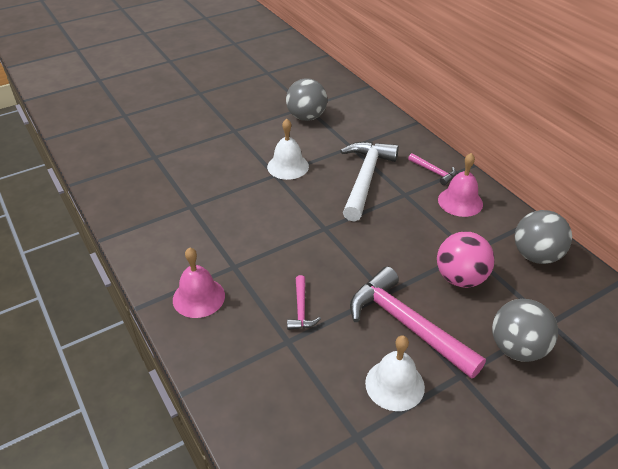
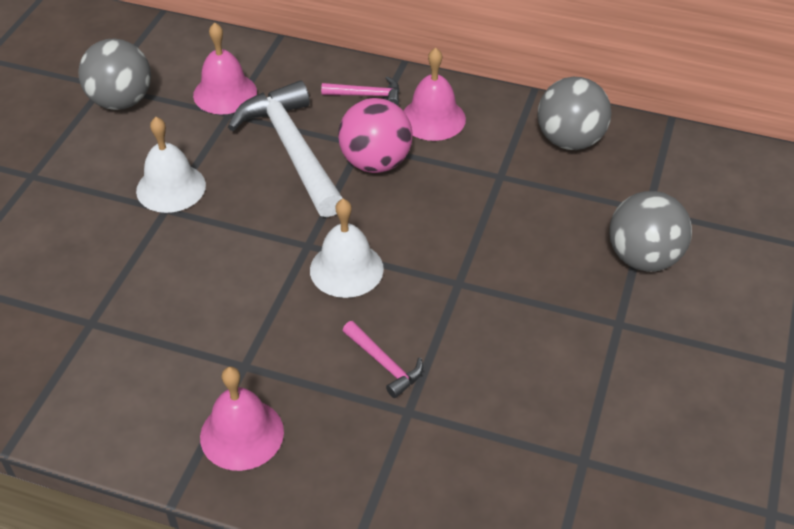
camera: 40 degrees left, 5 degrees up
(359, 136) = (225, 93): none -> pink bell
(394, 384) = (567, 379): white bell -> white bell (346, 269)
(407, 324) = (516, 304): pink hammer -> none
(460, 278) = (519, 214): pink ball -> pink ball (375, 162)

